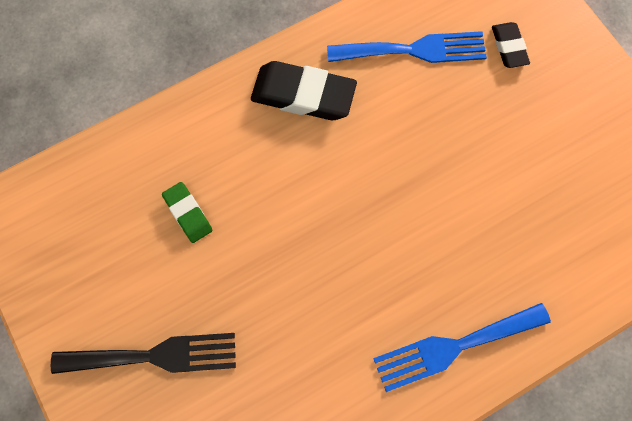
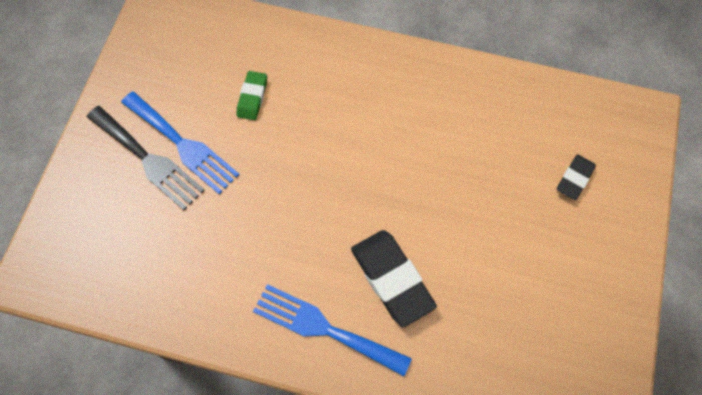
camera: 45 degrees right, 5 degrees down
(303, 95) = (398, 89): black eraser -> black eraser (392, 279)
(414, 50) = (503, 124): blue fork -> blue fork (183, 145)

